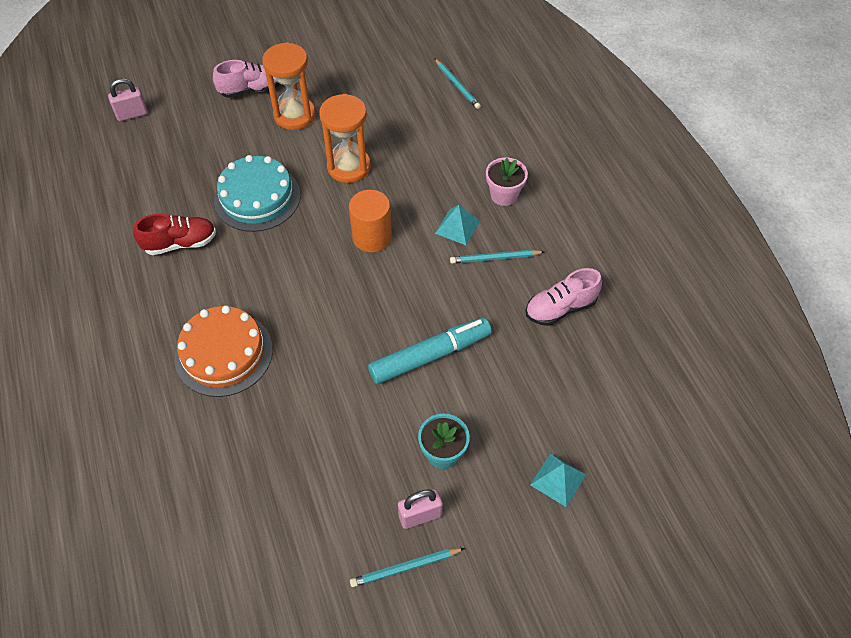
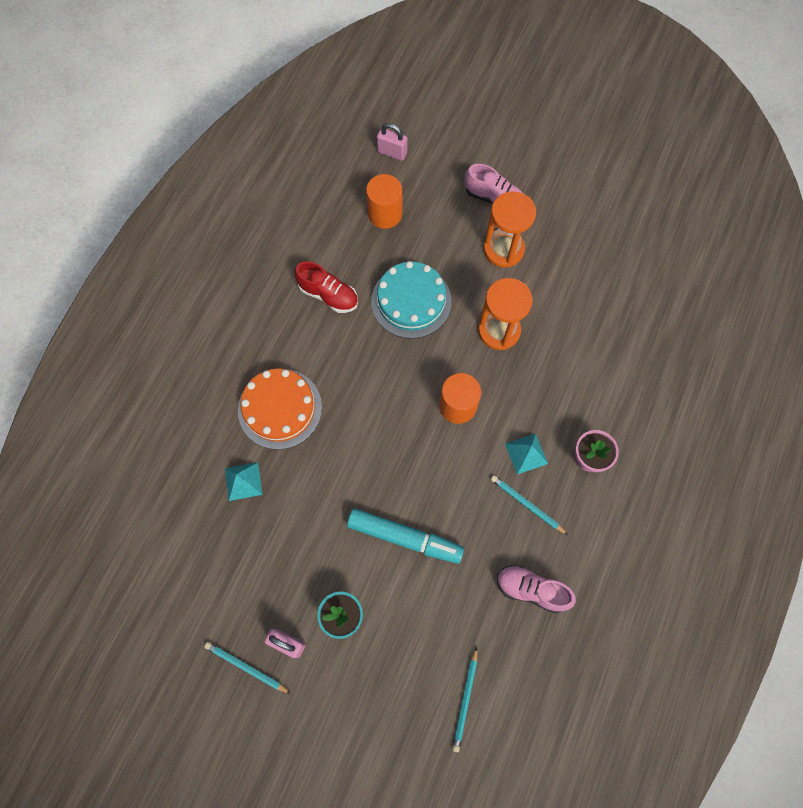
camera: 45 degrees right, 15 degrees up
(170, 157) = (385, 214): none -> orange cylinder
(457, 85) = (655, 326): turquoise pencil -> turquoise pencil (465, 700)
(558, 479) = (395, 709): turquoise pyramid -> turquoise pyramid (243, 481)

